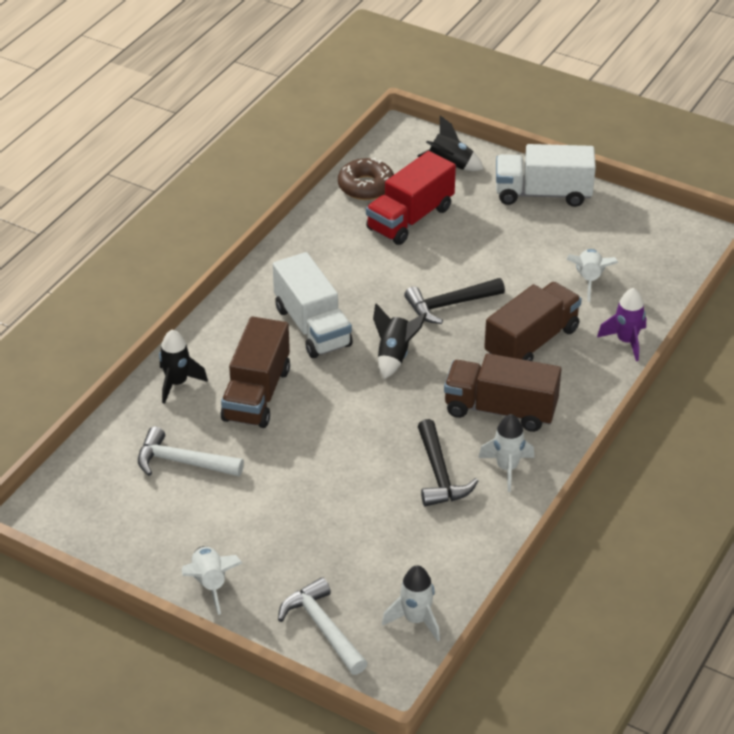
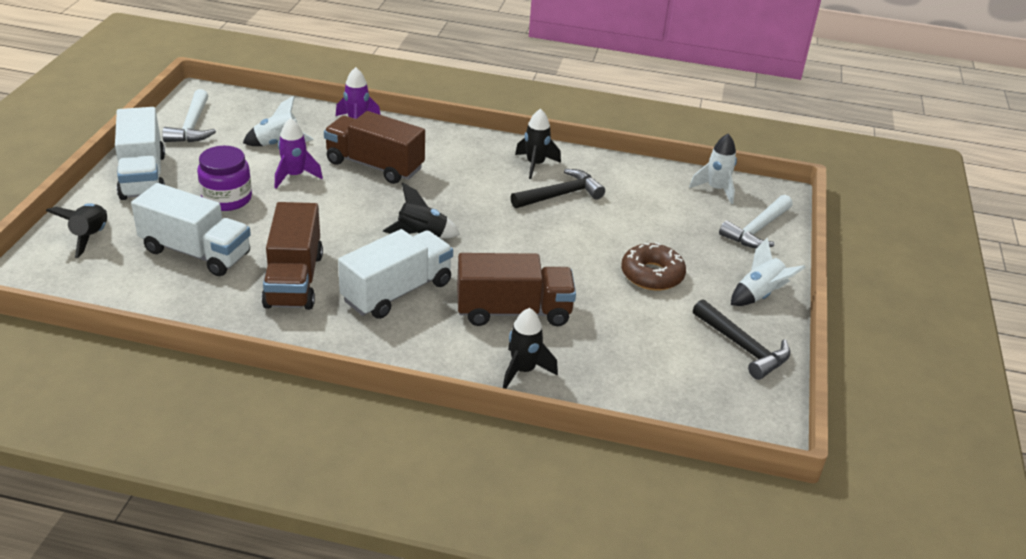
camera: 110 degrees left, 5 degrees down
(182, 462) = (631, 342): white hammer -> white hammer (192, 126)
(366, 186) = (136, 291): brown donut -> brown donut (652, 275)
(410, 218) = (196, 252): red truck -> white truck
(449, 305) = (336, 213): black hammer -> black hammer (743, 347)
(492, 240) = (227, 198): none -> purple jar
(500, 410) = (469, 173): brown truck -> brown truck (294, 280)
(507, 468) = (535, 165): white rocket -> black rocket
(522, 285) = (294, 176): none -> purple rocket

